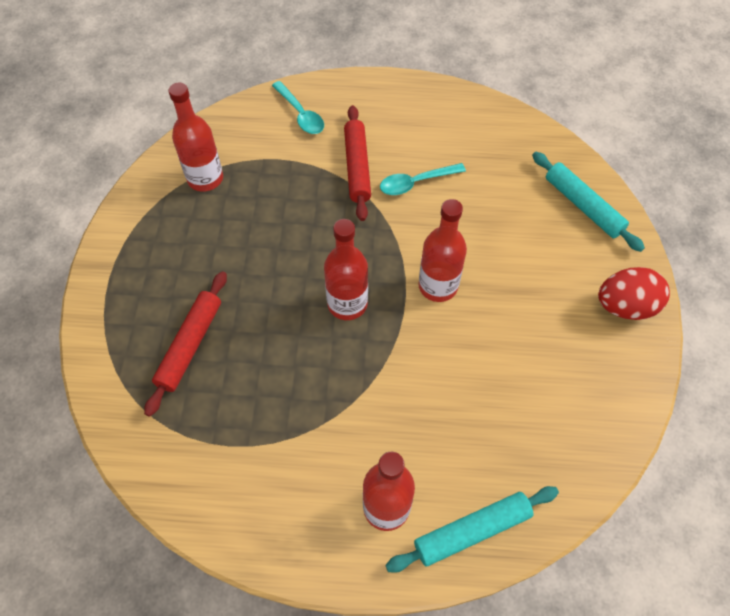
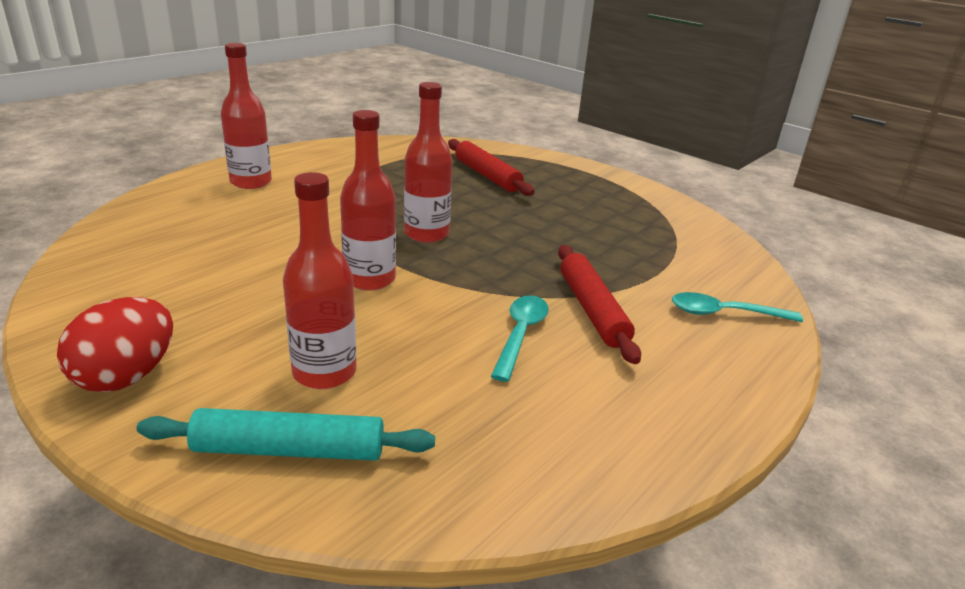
camera: 125 degrees right, 30 degrees down
(205, 179) = (665, 233): red bottle -> red bottle (324, 372)
(357, 167) = (592, 310): red rolling pin -> red rolling pin turned 45 degrees clockwise
(472, 531) = (173, 197): turquoise rolling pin -> none

